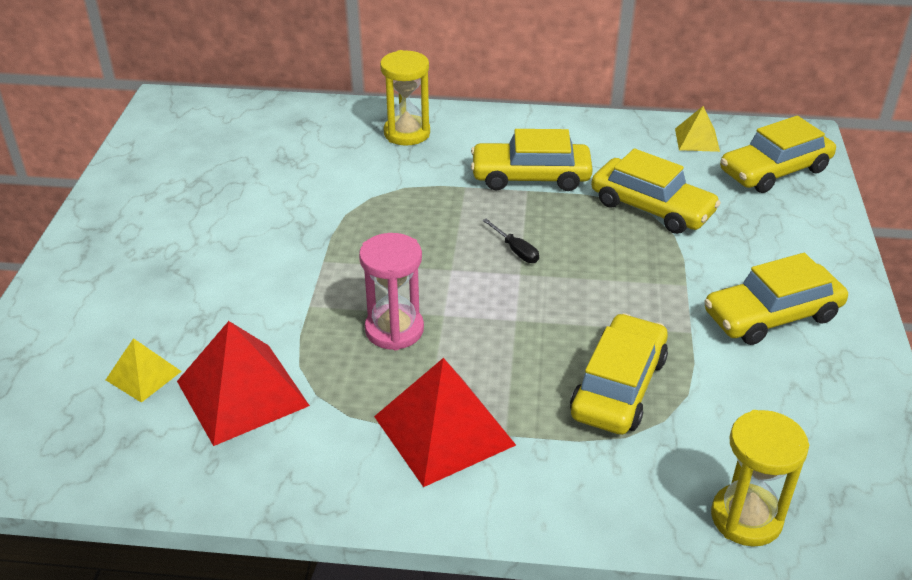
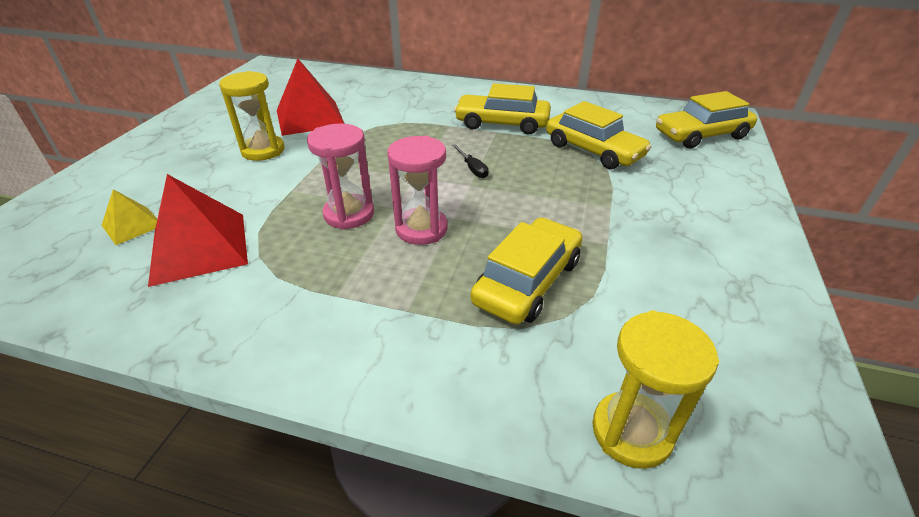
camera: 10 degrees right, 0 degrees up
(407, 133) = (420, 92): yellow hourglass -> yellow hourglass (263, 150)
(444, 430) = (352, 299): red pyramid -> red pyramid (310, 117)
(485, 339) = (421, 229): none -> pink hourglass
(697, 140) = (640, 111): yellow pyramid -> none
(771, 315) = (686, 238): yellow car -> none

